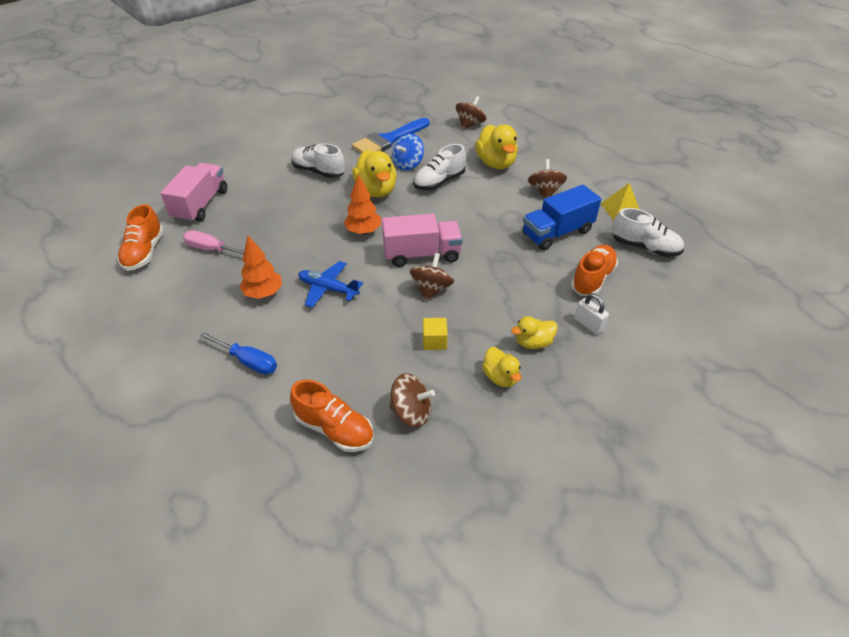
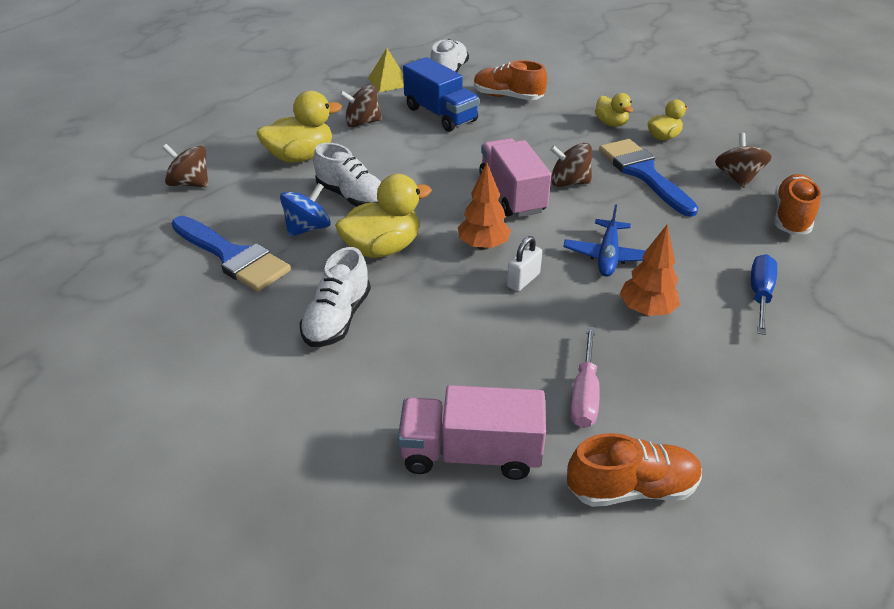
camera: 100 degrees left, 5 degrees down
(408, 164) = (308, 228): blue spinning top -> blue spinning top turned 75 degrees counterclockwise
(434, 341) = (643, 173): yellow cube -> blue brush
(588, 324) = (571, 99): white padlock -> white padlock (523, 280)

